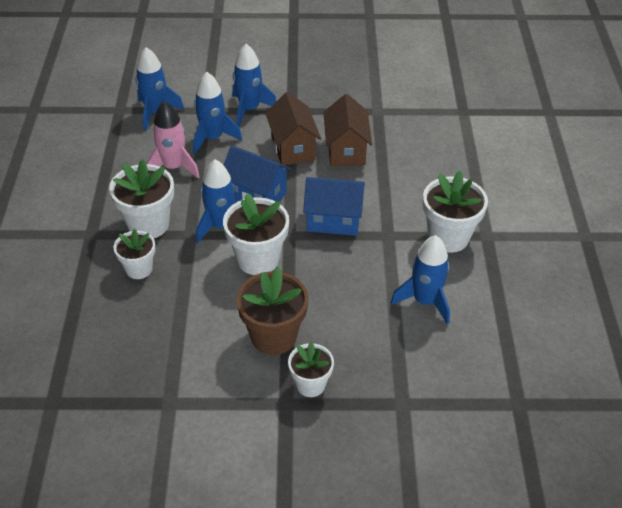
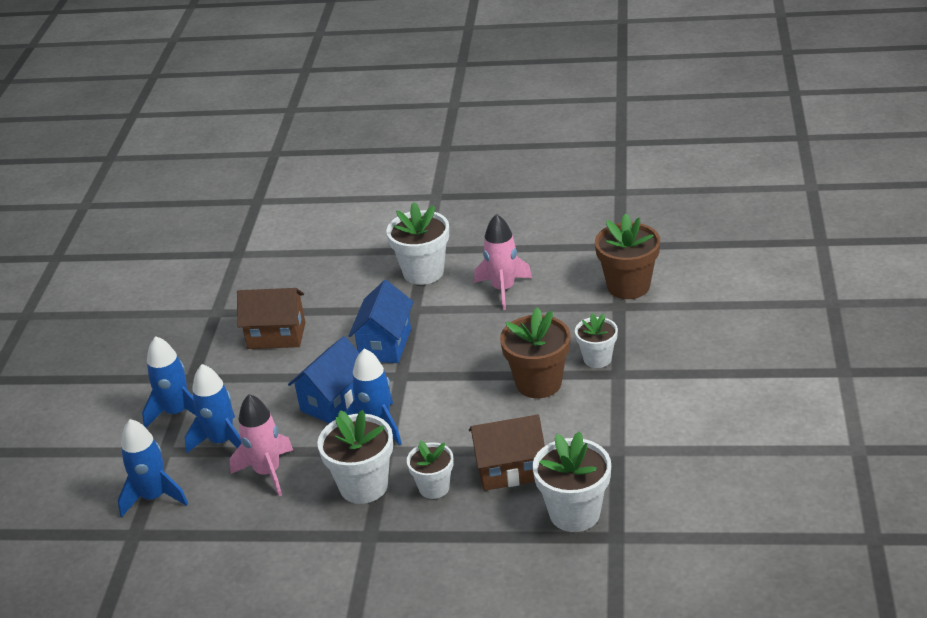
camera: 80 degrees left, 10 degrees down
(258, 259) = (433, 397): white flower pot -> white flower pot (574, 513)
(293, 148) = (261, 375): brown house -> brown house (509, 470)
(425, 301) = (503, 289): blue rocket -> pink rocket
(439, 412) = (628, 286): none -> brown flower pot

